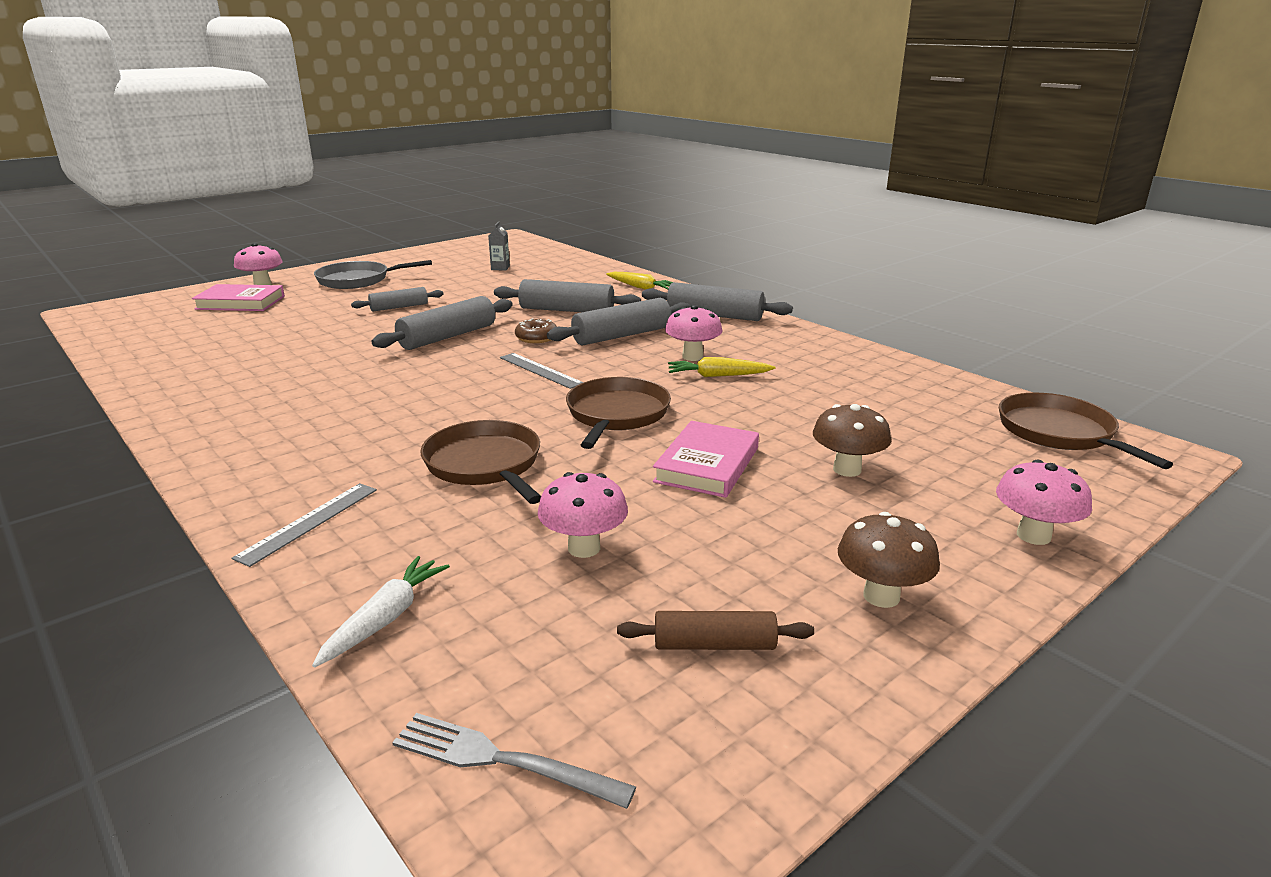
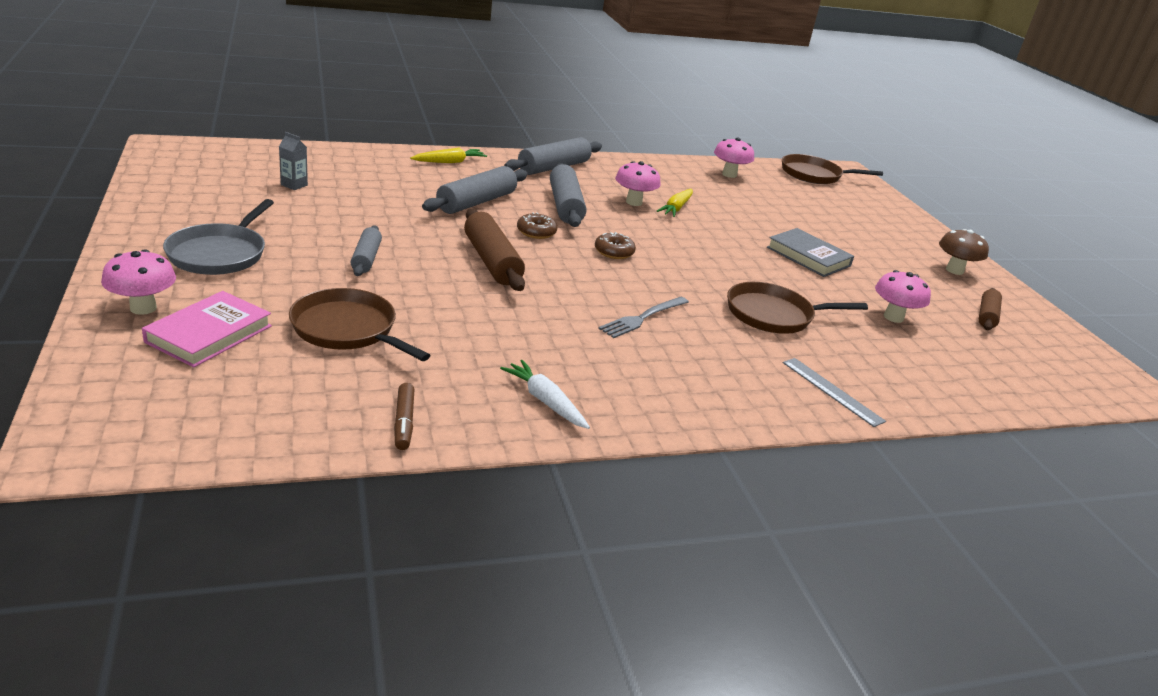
camera: 70 degrees left, 5 degrees up
(148, 365) = (404, 422): none -> brown marker
(385, 618) = (953, 388): white carrot -> white carrot (545, 401)
(448, 337) = (492, 261): grey rolling pin -> brown rolling pin
(502, 760) = (1065, 385): grey fork -> grey fork (642, 318)
(540, 370) = (614, 252): grey ruler -> brown donut
(616, 414) = (718, 255): brown pan -> brown pan (347, 329)
(707, 465) = (808, 257): pink book -> grey book
(847, 469) = (831, 229): brown mushroom -> none
(1033, 535) = (912, 224): pink mushroom -> pink mushroom (729, 174)

